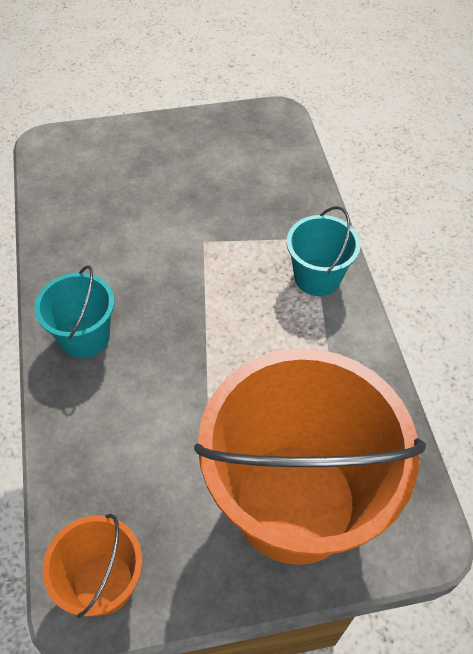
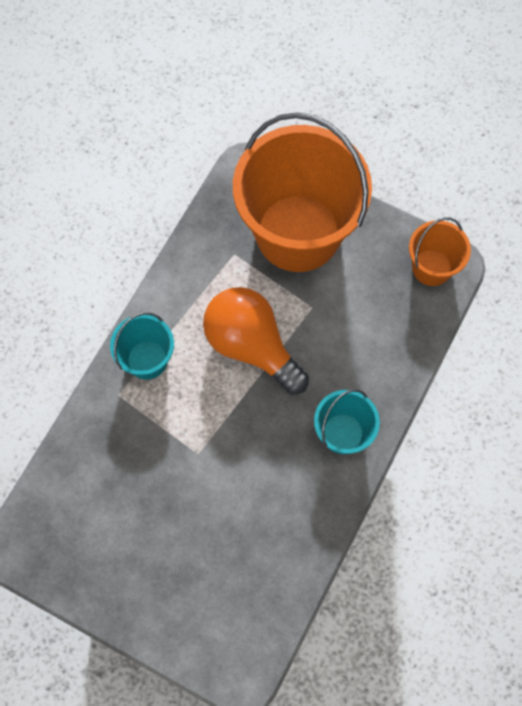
camera: 140 degrees left, 15 degrees up
(236, 351) = (251, 346): none -> orange light bulb

